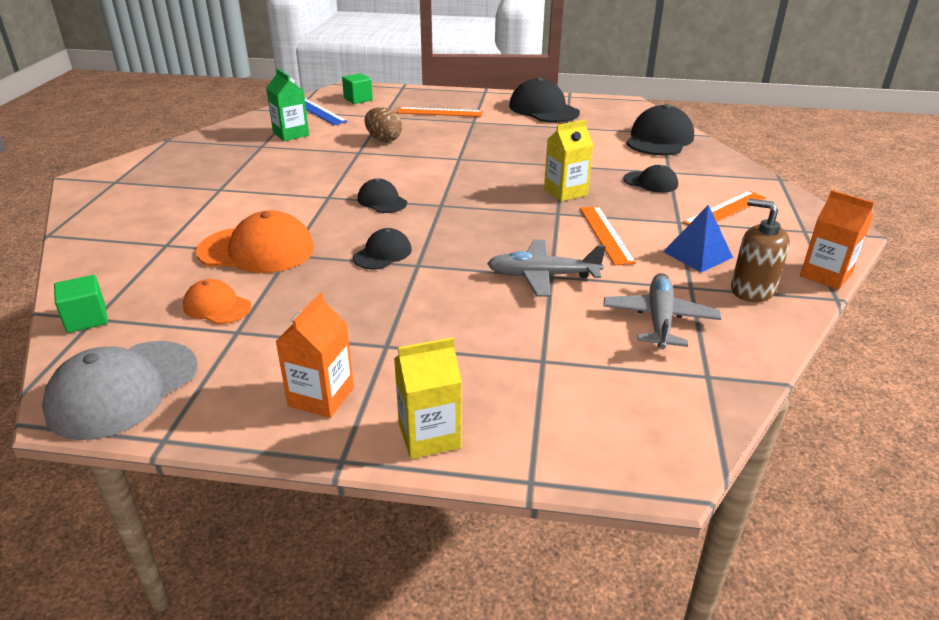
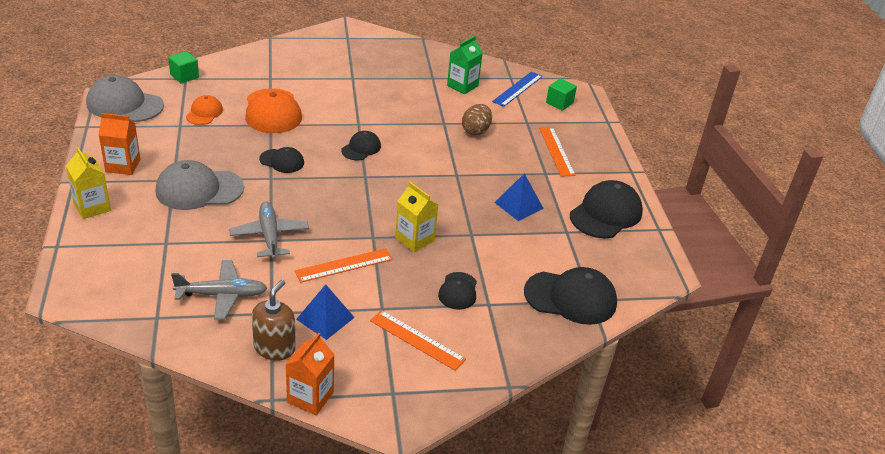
camera: 70 degrees right, 5 degrees up
(421, 323) = (199, 189): none -> grey cap
(521, 139) = (519, 205): none -> blue pyramid

